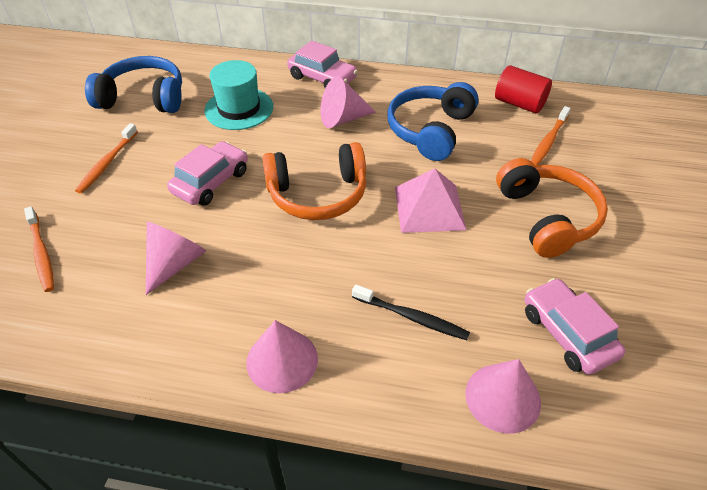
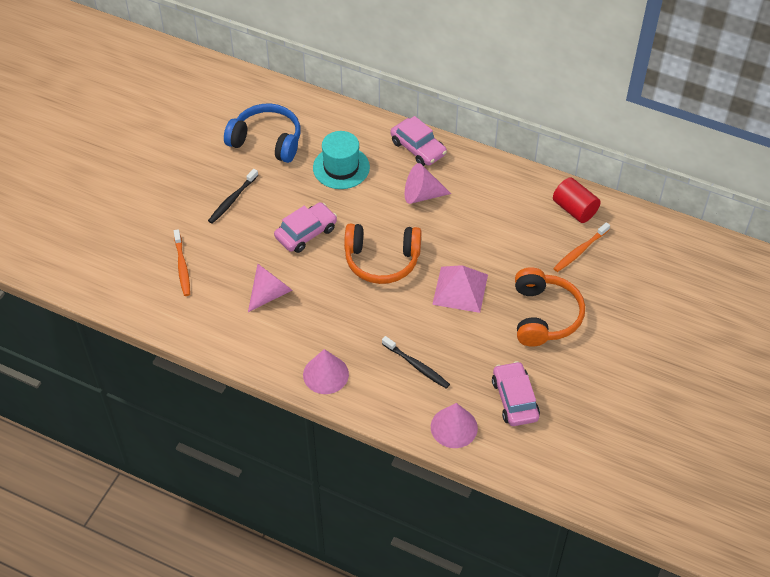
camera: 15 degrees right, 5 degrees up
(107, 163) = (232, 200): orange toothbrush -> black toothbrush
(431, 130) = (489, 221): blue headphones -> none

